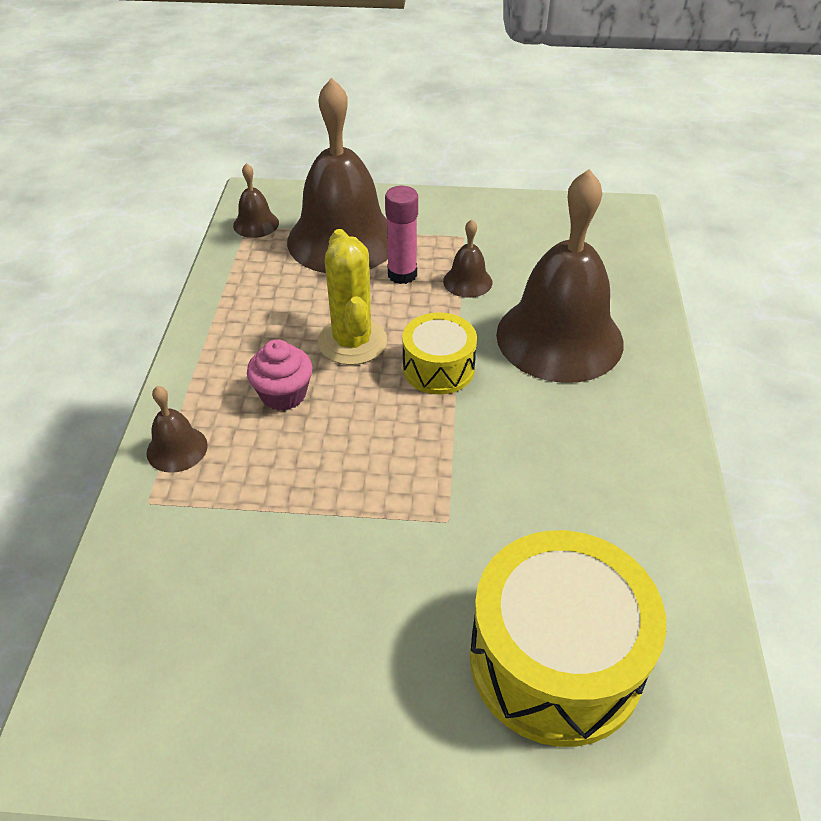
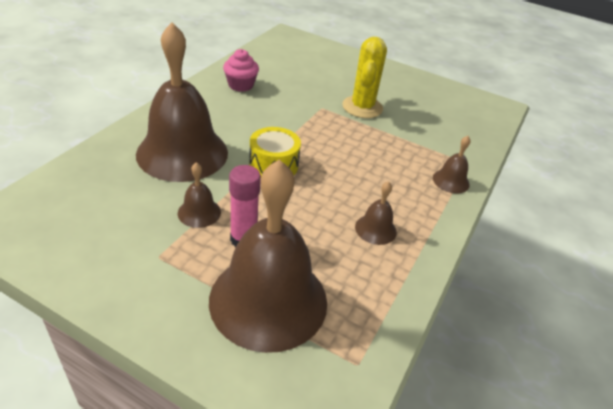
camera: 160 degrees left, 5 degrees down
(256, 224) = (346, 363): brown bell -> brown bell (375, 229)
(283, 394) = (379, 186): pink cupcake -> pink cupcake (240, 85)
(352, 342) = (317, 201): yellow cactus -> yellow cactus (362, 107)
(555, 660) = (312, 66): yellow drum -> none

